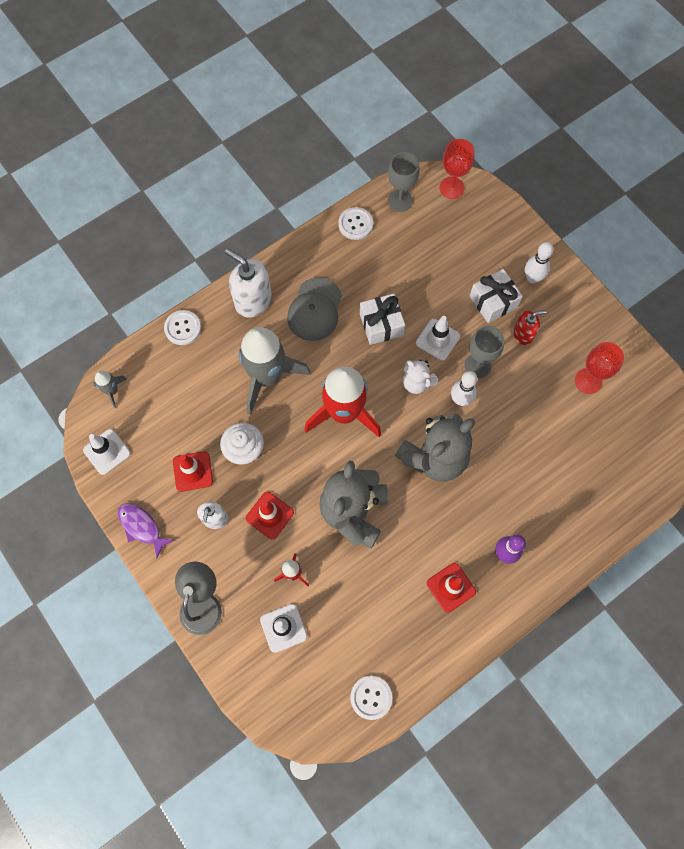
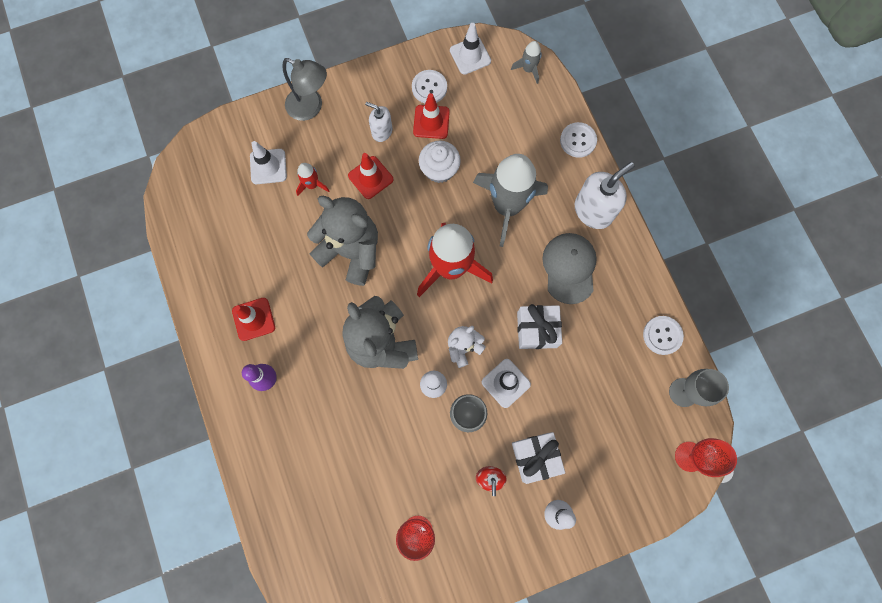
camera: 105 degrees right, 5 degrees up
(142, 527) = (393, 72): purple fish -> none
(315, 310) = (569, 268): grey cap -> grey cap turned 60 degrees clockwise
(371, 697) = (186, 223): white button -> white button (429, 87)

